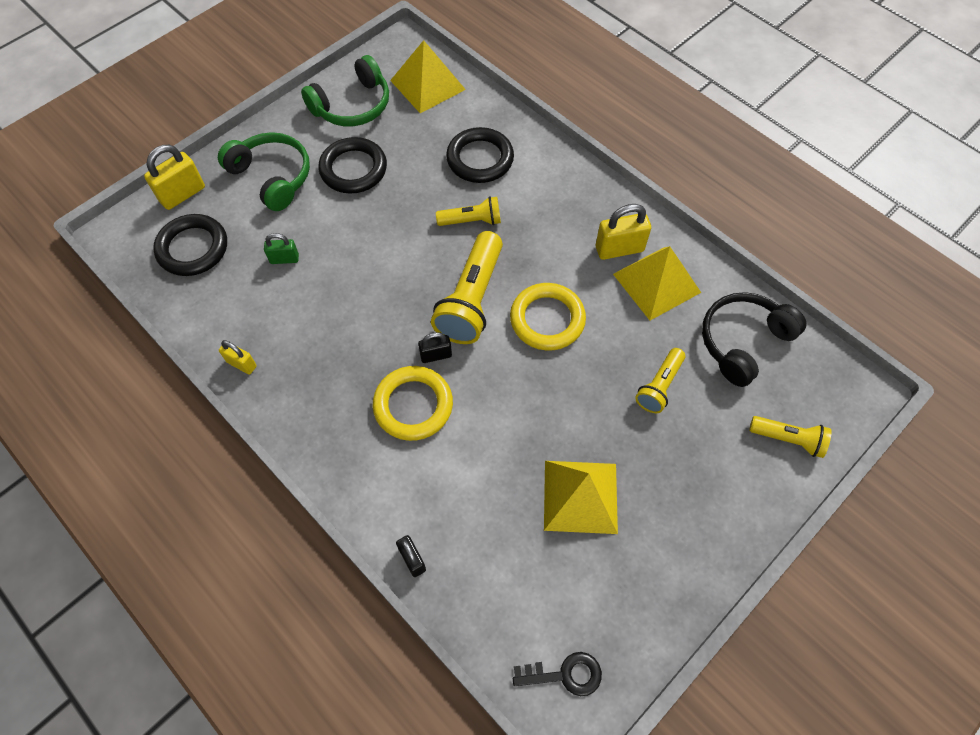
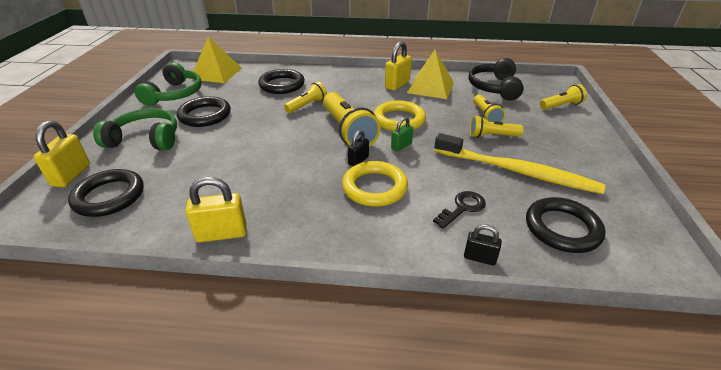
camera: 40 degrees left, 25 degrees down
(241, 364) = (222, 234): yellow padlock -> yellow padlock, size x1.66
(284, 259) = (197, 169): green padlock -> green padlock (401, 146)
(526, 595) = (562, 228): none -> black ring
(565, 674) = (638, 249): black key -> black key (462, 208)
(580, 496) = (518, 171): yellow pyramid -> yellow toothbrush
(622, 424) = (492, 136): none -> yellow flashlight

